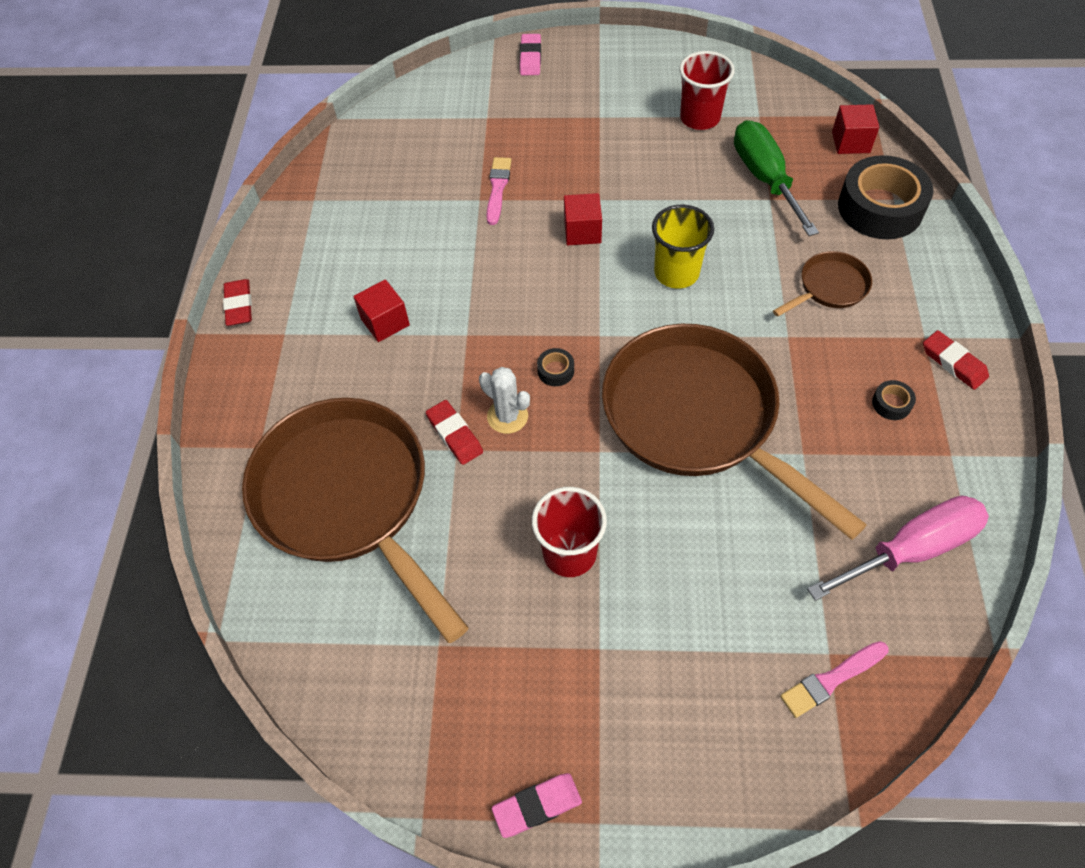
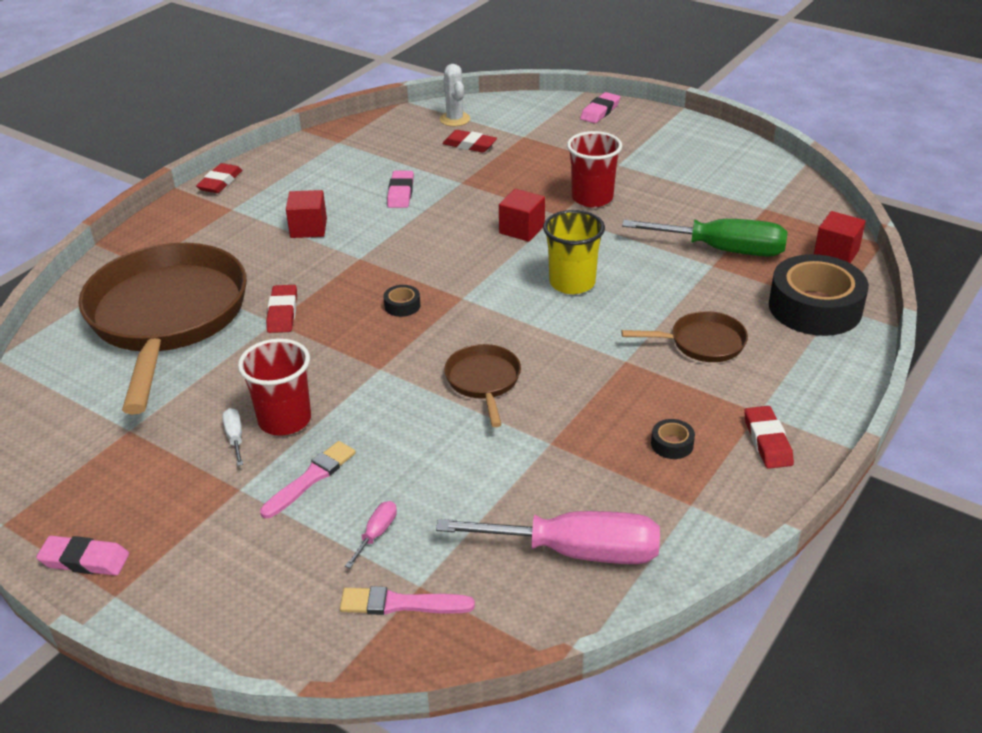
camera: 30 degrees right, 20 degrees down
(434, 238) = (401, 193): none -> pink eraser
(446, 150) = (469, 145): none -> red eraser
(498, 189) = (483, 181): pink brush -> pink brush (310, 478)
(507, 416) = (334, 318): white cactus -> white cactus (455, 119)
(543, 597) = (235, 437): none -> white screwdriver
(698, 418) = (484, 381): brown pan -> brown pan, size x0.43
(700, 118) = (706, 192): red cup -> red cup (592, 198)
(752, 624) = (376, 534): none -> pink screwdriver
(764, 178) = (723, 250): green screwdriver -> green screwdriver turned 90 degrees clockwise

